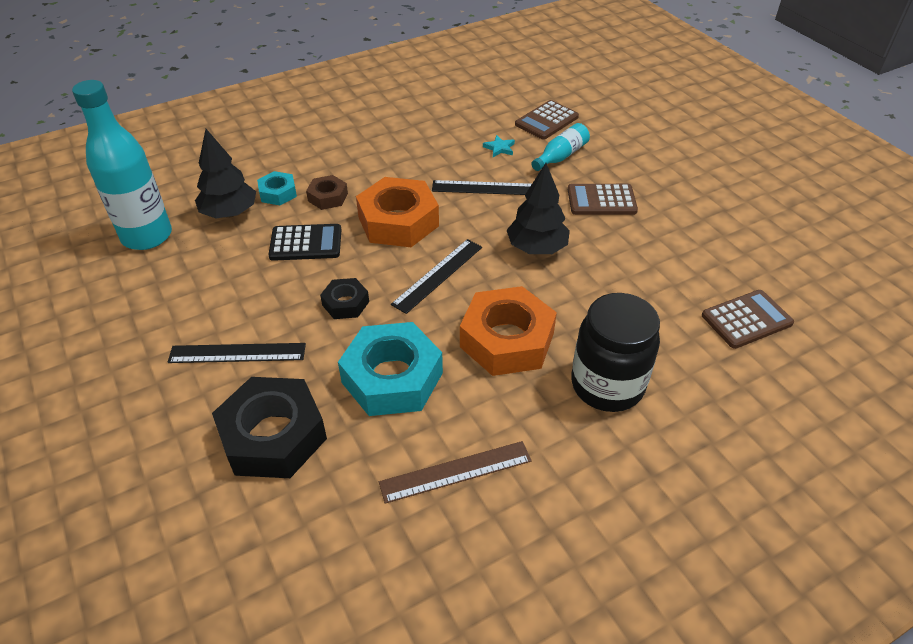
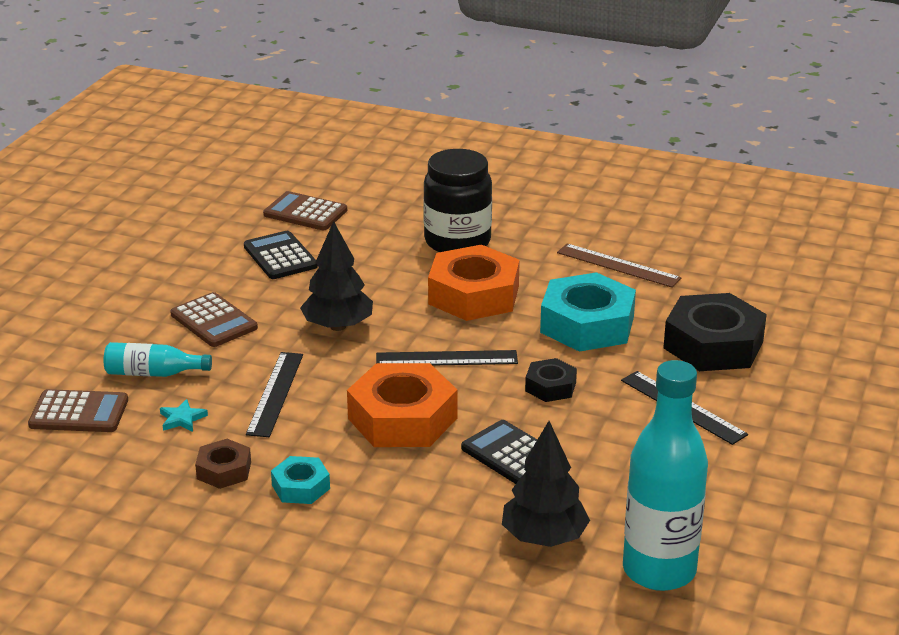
camera: 130 degrees left, 15 degrees down
(278, 193) = (466, 526): turquoise nut -> turquoise nut (300, 487)
(328, 197) = (425, 486): brown nut -> brown nut (224, 470)
(485, 188) = (275, 393): black ruler -> black ruler turned 45 degrees clockwise
(672, 269) = (280, 256): none -> black calculator

